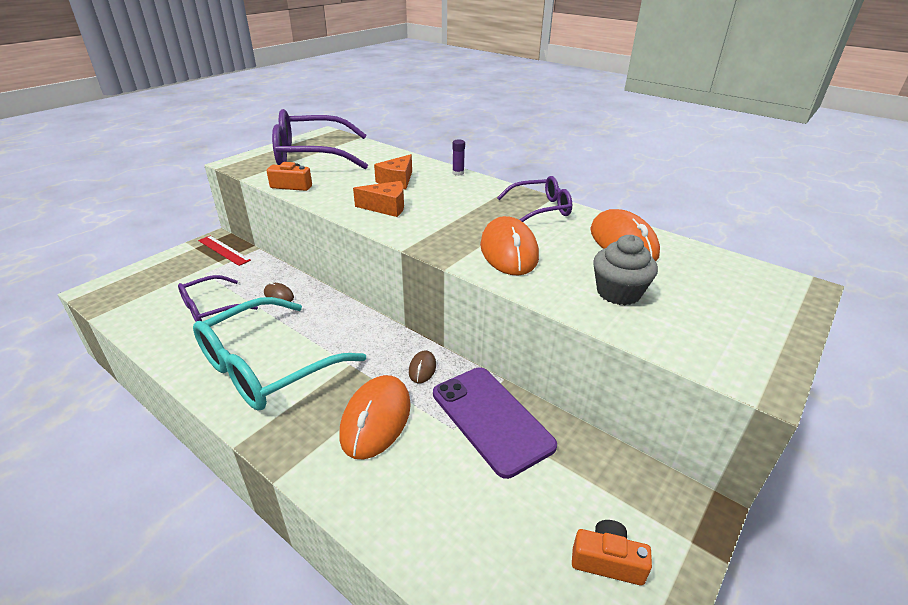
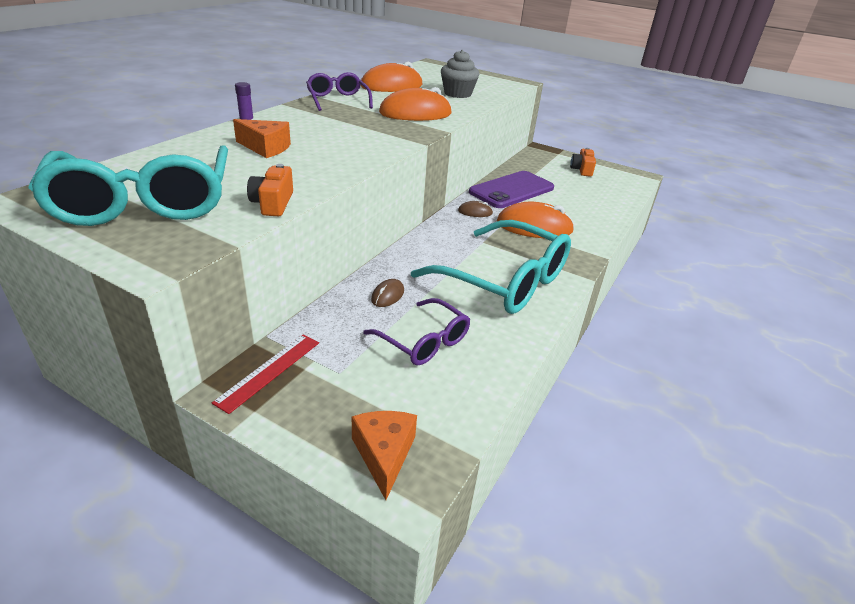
camera: 100 degrees left, 0 degrees up
(311, 155) = (145, 202): purple glasses -> turquoise glasses
(386, 207) = (339, 151): orange cheese -> orange cheese (384, 455)

